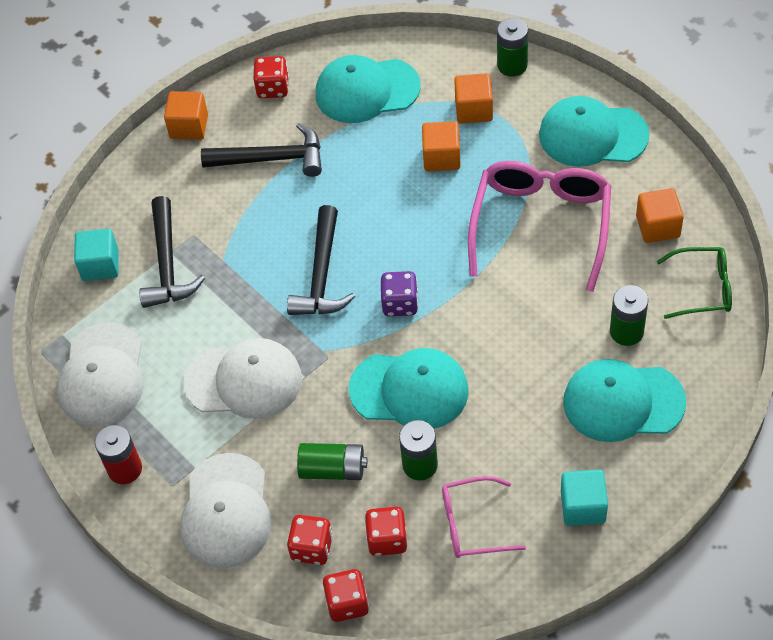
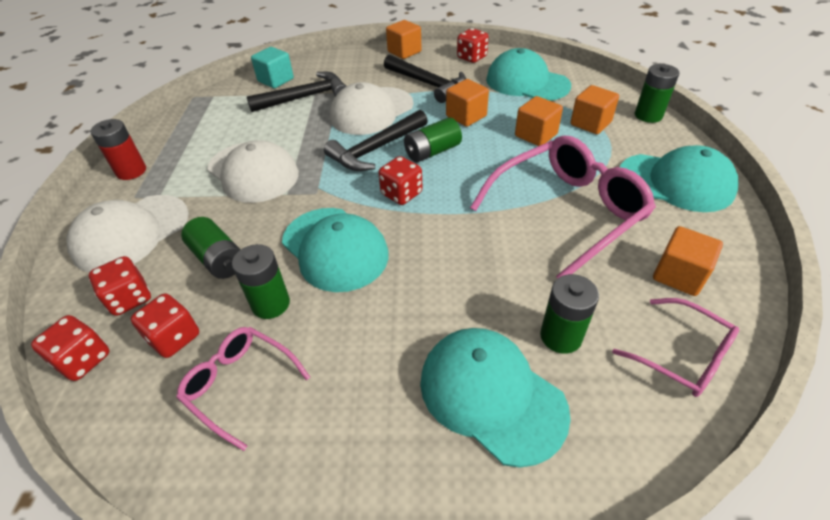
camera: 40 degrees right, 10 degrees down
(102, 375) = (198, 123): white cap -> white cap (371, 111)
(168, 264) = (305, 97): black hammer -> black hammer turned 150 degrees counterclockwise
(357, 177) = (466, 116): none -> orange cube
(375, 241) = (432, 152): none -> green battery
(400, 303) = (401, 194): purple dice -> red dice
(583, 506) = (341, 461): turquoise cube -> none
(592, 135) = (676, 182): turquoise cap -> turquoise cap turned 150 degrees clockwise
(702, 288) = (682, 356): green glasses -> pink glasses

